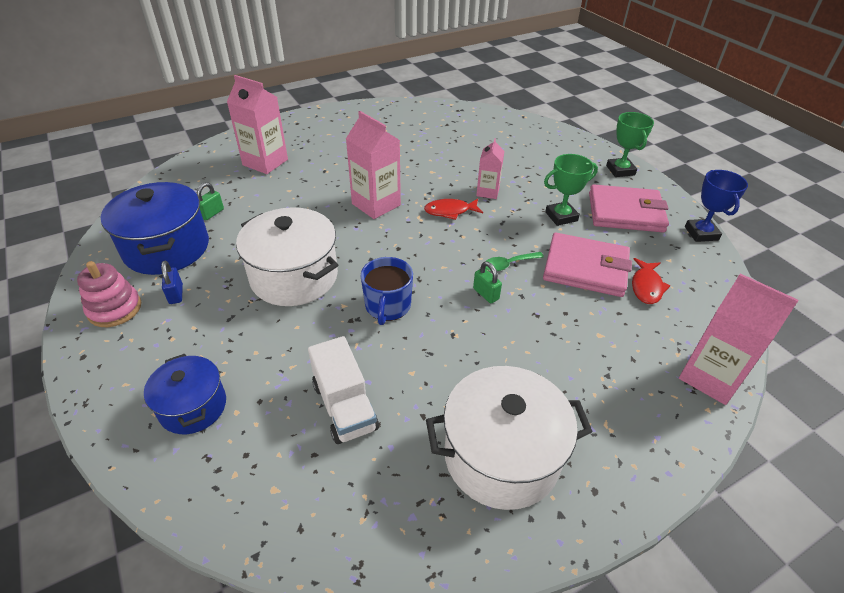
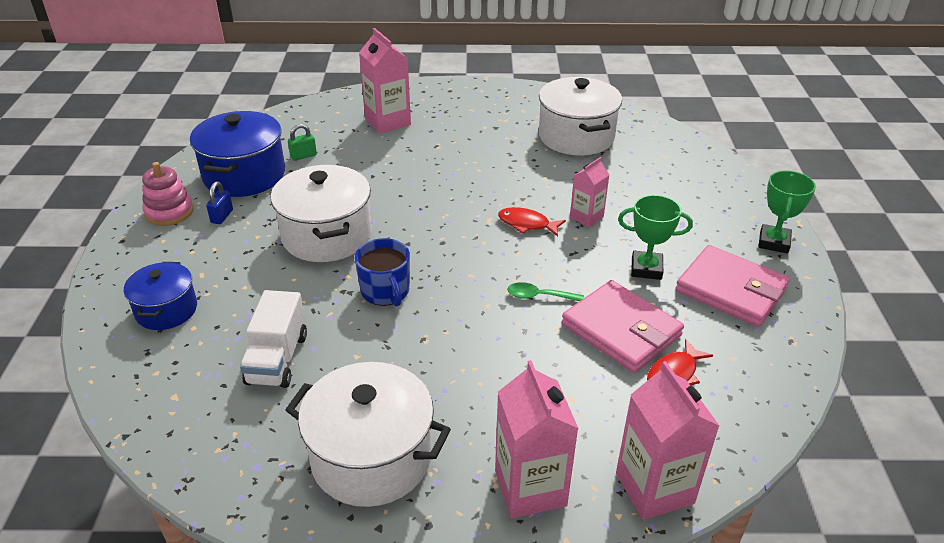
camera: 30 degrees right, 5 degrees down
(376, 204) = (457, 194): pink carton -> pink carton (530, 488)
(387, 306) = (385, 291): blue mug -> blue mug turned 60 degrees counterclockwise
(427, 133) = (576, 137): none -> white pot
(486, 294) = (489, 315): green padlock -> none
(701, 233) = (807, 345): blue trophy -> none

